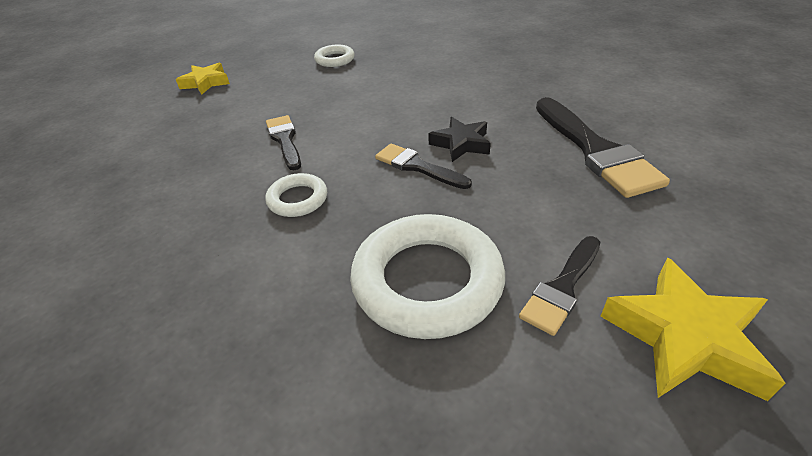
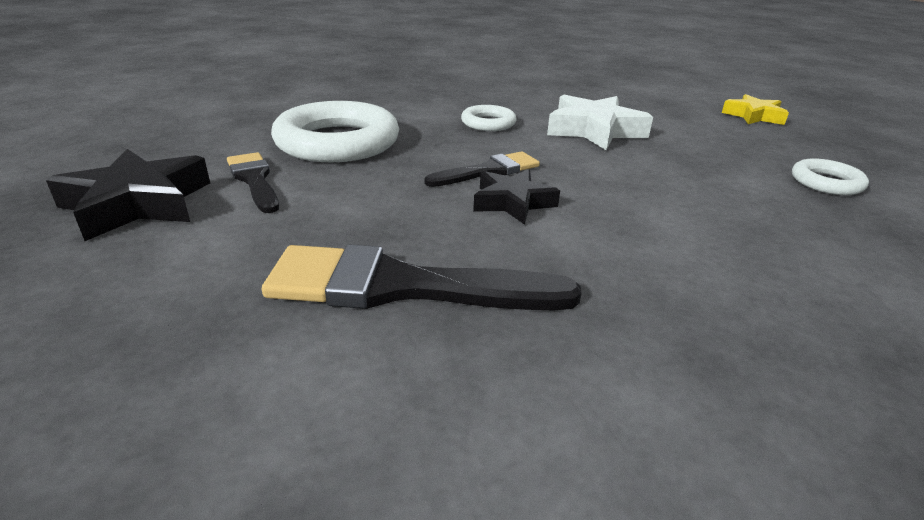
camera: 110 degrees right, 10 degrees down
(285, 140) = (594, 130): black brush -> white star
(684, 337) = (138, 204): yellow star -> black star

